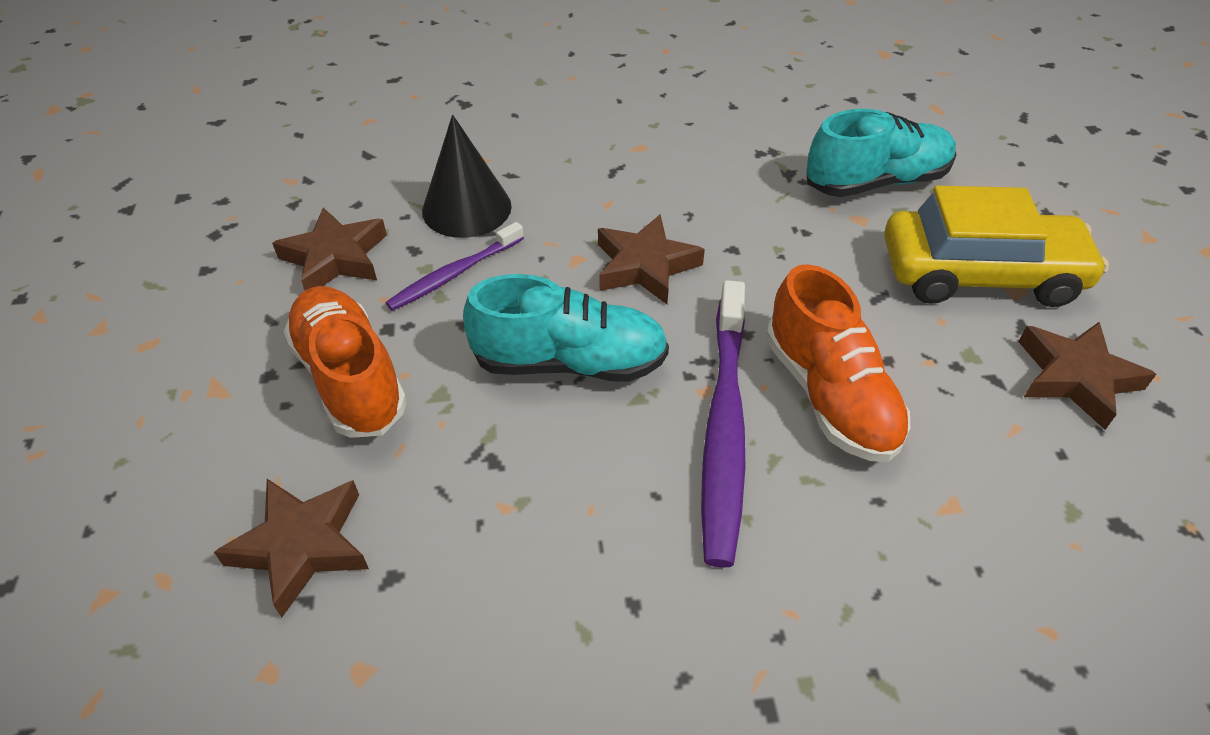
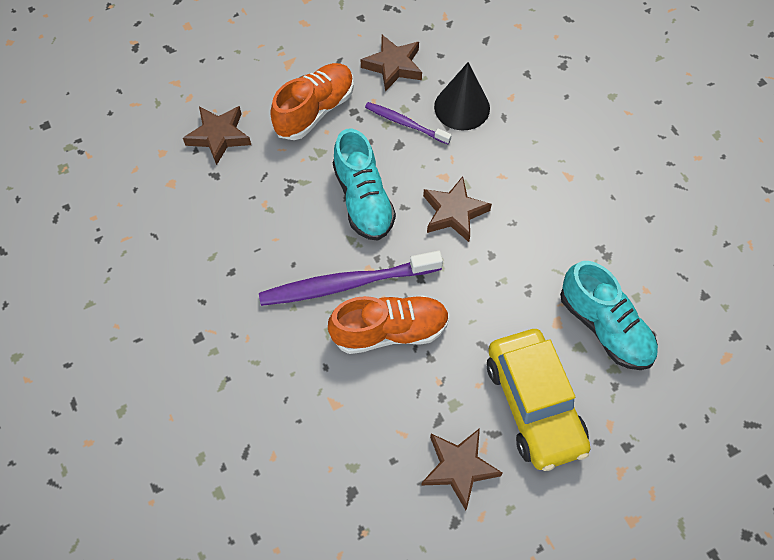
camera: 70 degrees right, 15 degrees up
(829, 395) = (390, 331): orange shoe -> orange shoe turned 150 degrees counterclockwise

